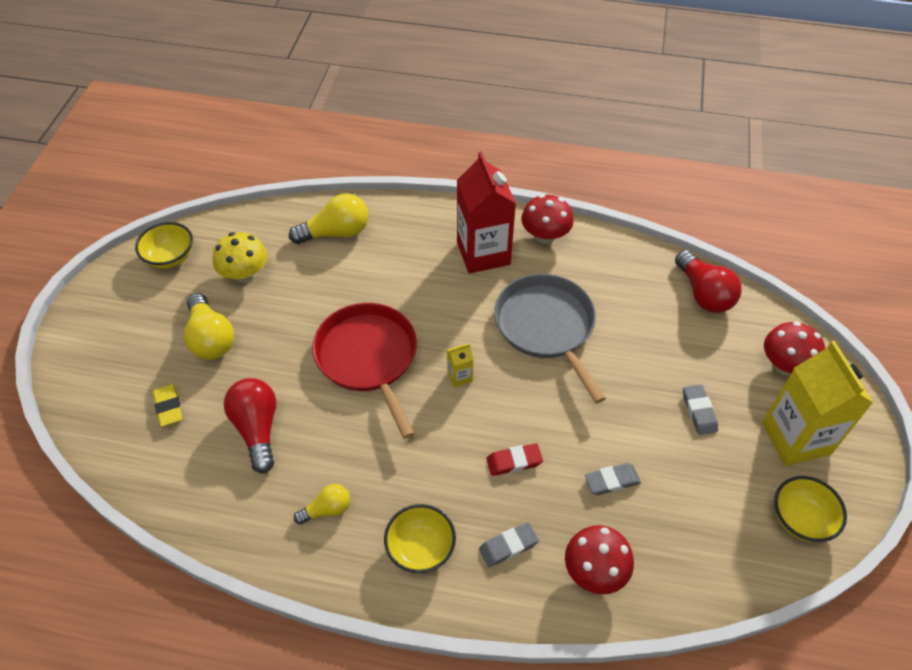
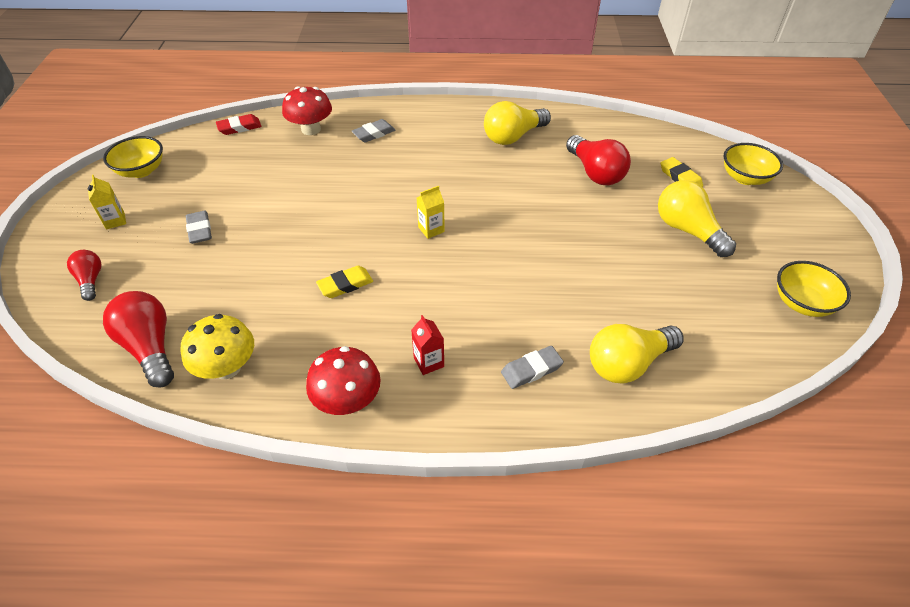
camera: 170 degrees right, 5 degrees down
(245, 274) = (702, 296): yellow mushroom -> yellow mushroom (227, 367)
(327, 509) = (513, 136): yellow light bulb -> yellow light bulb, size x1.73
(368, 358) = (524, 233): red pan -> none
(420, 548) = (437, 126): yellow bowl -> yellow bowl (745, 178)
(483, 253) = (429, 362): red carton -> red carton, size x0.41
(514, 461) = (373, 177): red eraser -> red eraser (239, 127)
(547, 327) = (345, 285): grey pan -> yellow eraser
(612, 481) = (291, 175): grey eraser -> grey eraser (531, 370)
(784, 365) = (91, 280): red mushroom -> red light bulb
(796, 438) = (115, 221): yellow carton -> yellow carton, size x0.41

